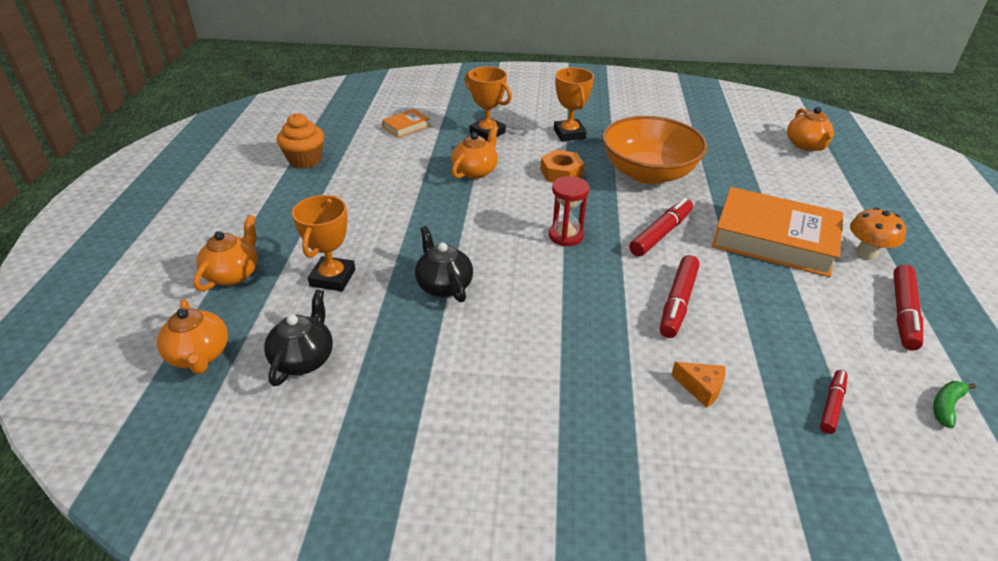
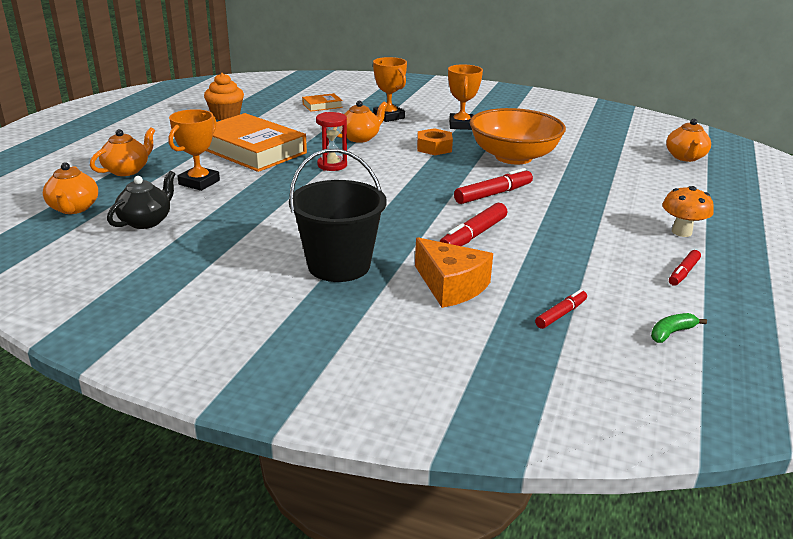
camera: 15 degrees right, 10 degrees down
(444, 285) = (282, 198): black teapot -> none
(566, 236) = (407, 184): red hourglass -> red hourglass (332, 165)
(567, 383) = (339, 265): none -> black bucket
(701, 388) = (451, 286): orange cheese -> orange cheese, size x1.85
(774, 239) = (597, 211): orange book -> orange book (252, 150)
(903, 313) = (683, 273): red marker -> red marker, size x0.61

